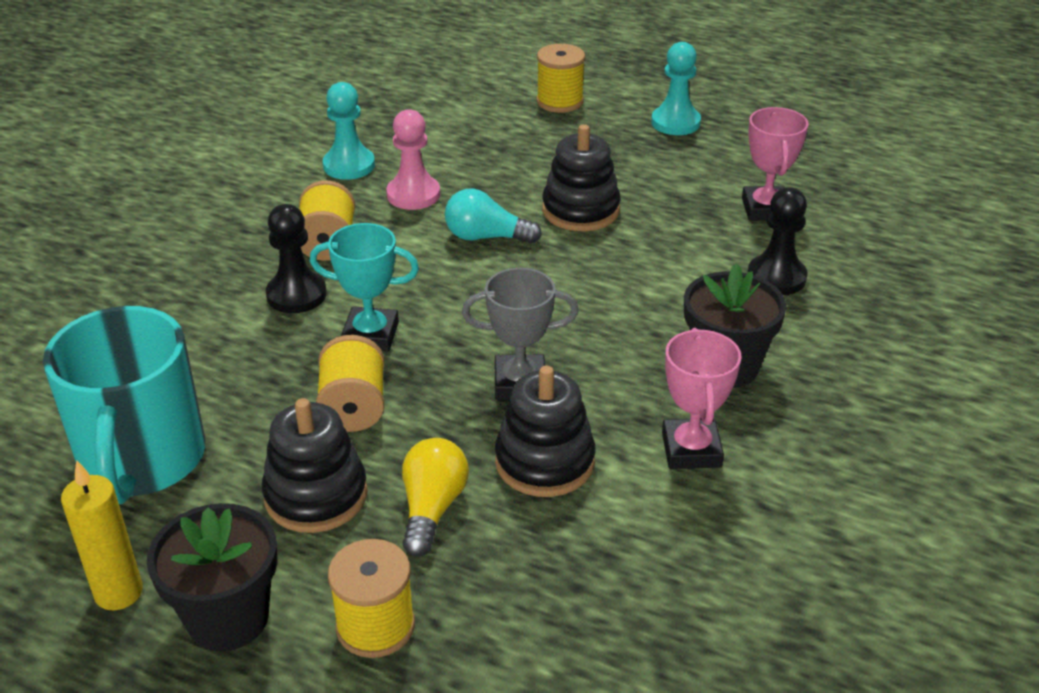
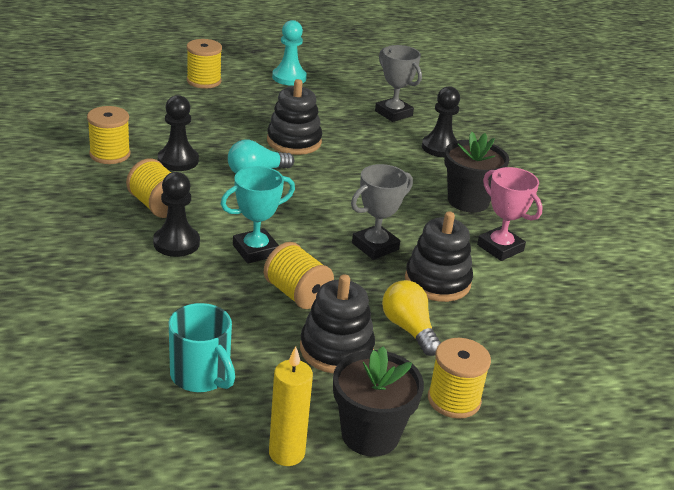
camera: 40 degrees left, 5 degrees down
(142, 460) = (201, 376): turquoise mug -> turquoise mug, size x0.60
(349, 165) = (110, 154): turquoise pawn -> yellow spool
(413, 195) = (178, 160): pink pawn -> black pawn
(765, 209) = (393, 113): pink trophy -> grey trophy

